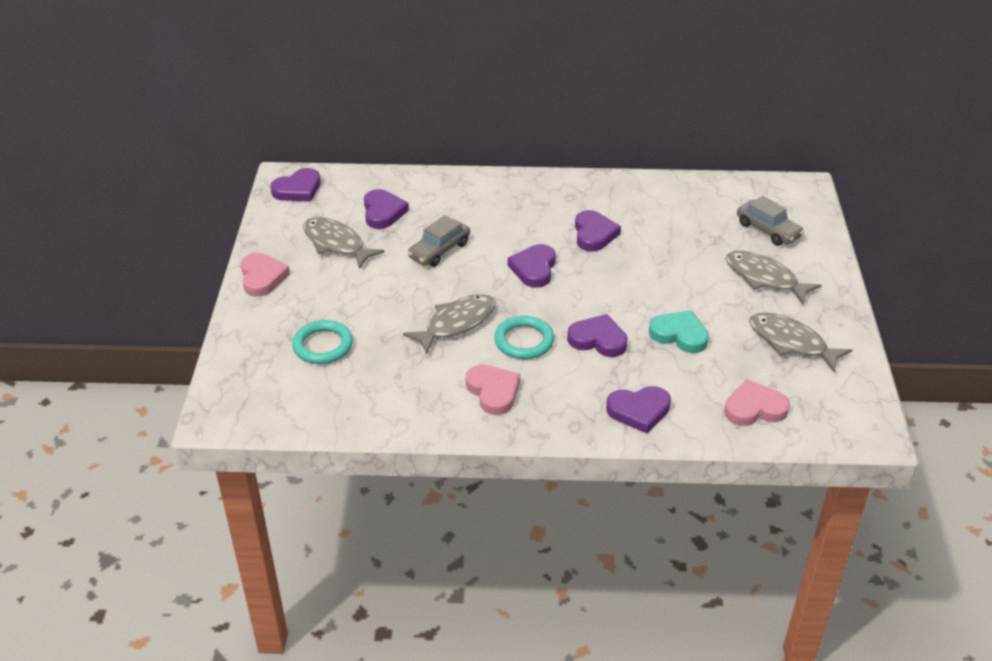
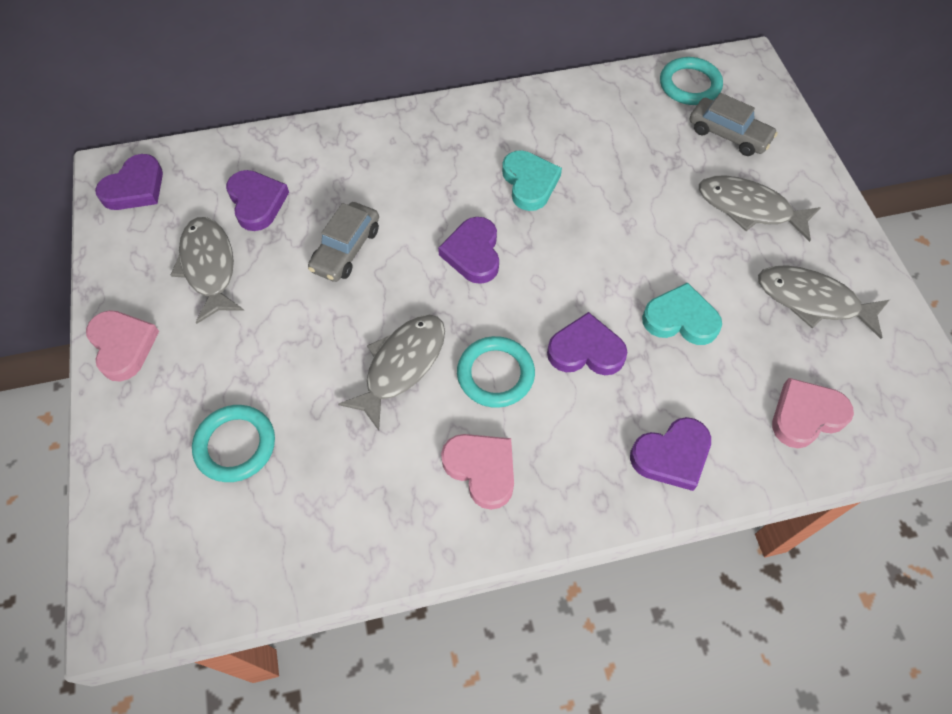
camera: 15 degrees left, 20 degrees up
(336, 244) = (209, 267): grey fish -> grey fish turned 45 degrees clockwise
(594, 234) = (529, 183): purple heart -> turquoise heart
(749, 194) = (689, 85): none -> turquoise ring

